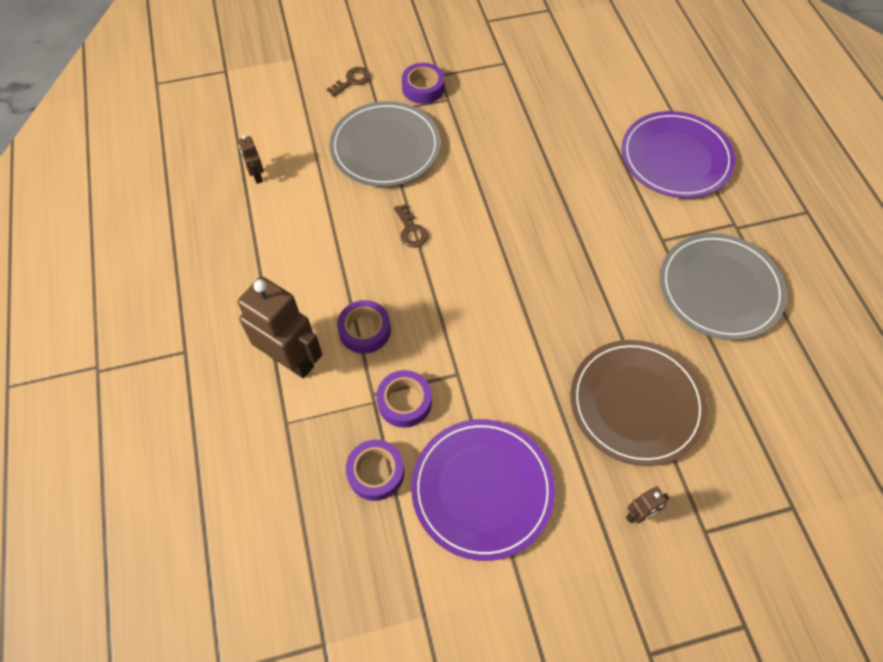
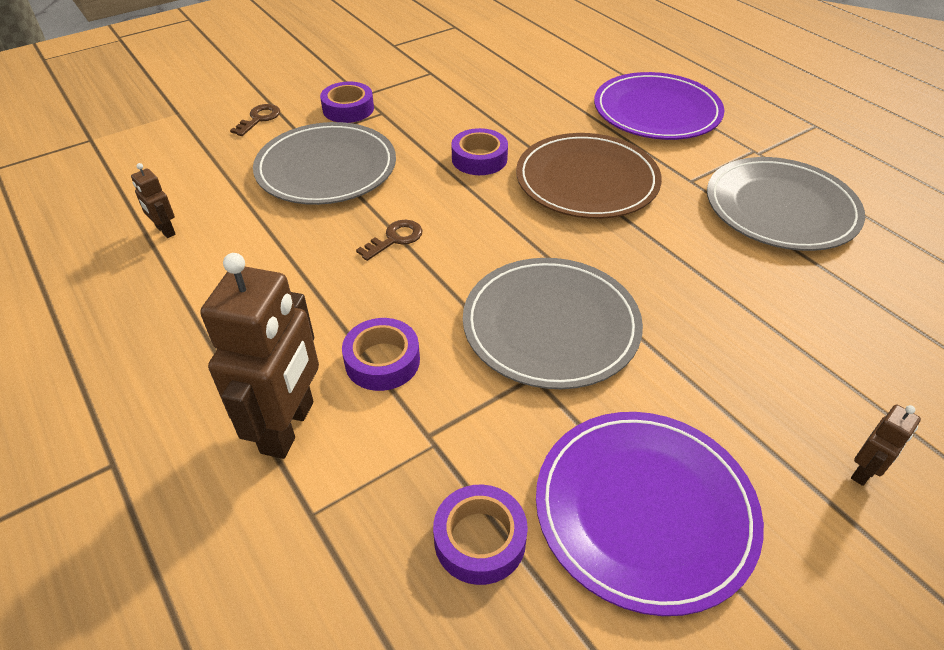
camera: 20 degrees left, 15 degrees down
(291, 360) = (288, 427): brown robot -> brown robot turned 90 degrees clockwise
(404, 402) = (478, 431): purple tape -> purple tape (479, 159)
(411, 230) = (395, 239): brown key -> brown key turned 90 degrees counterclockwise
(488, 338) = (551, 326): none -> grey plate
(636, 403) = (772, 344): brown plate -> brown plate (587, 180)

